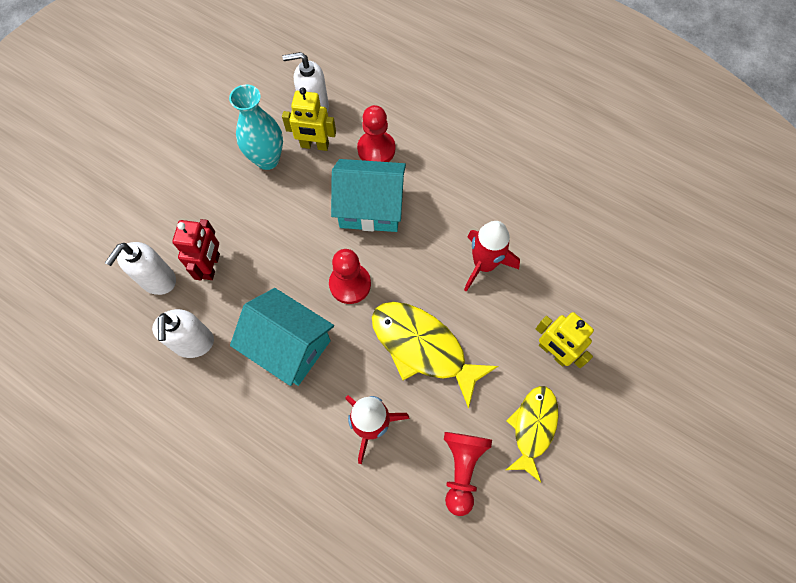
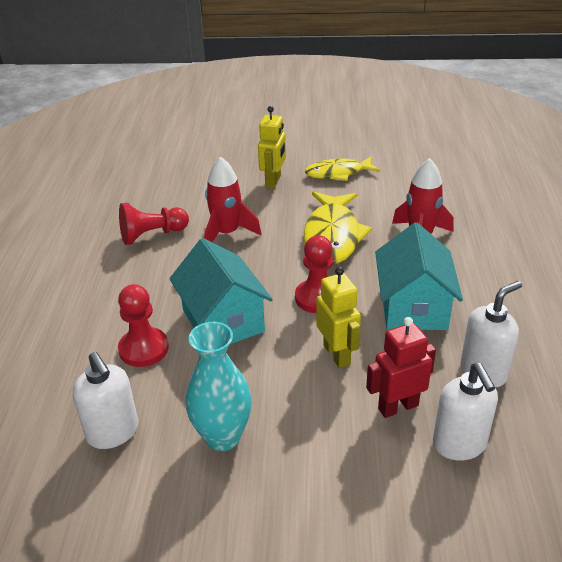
camera: 120 degrees left, 30 degrees down
(158, 280) = (459, 444): white soap dispenser -> white soap dispenser turned 75 degrees clockwise
(314, 145) = (172, 403): yellow robot -> yellow robot (337, 354)
(462, 469) = (399, 189): red pawn -> red pawn (152, 235)

